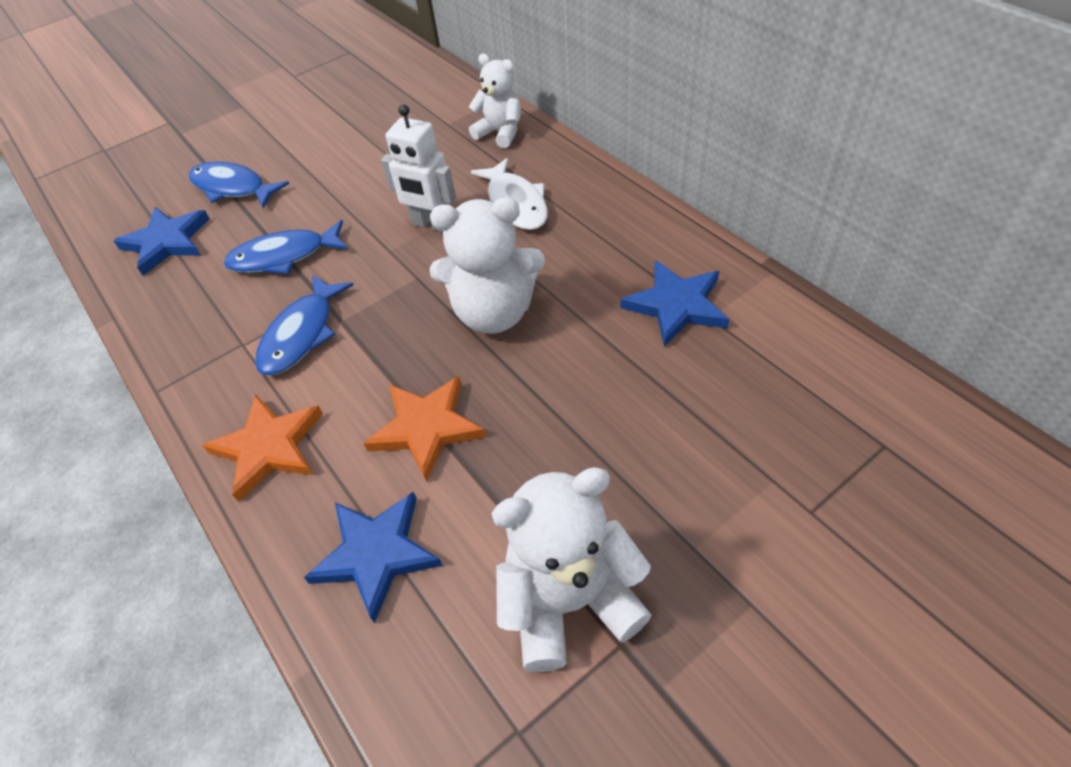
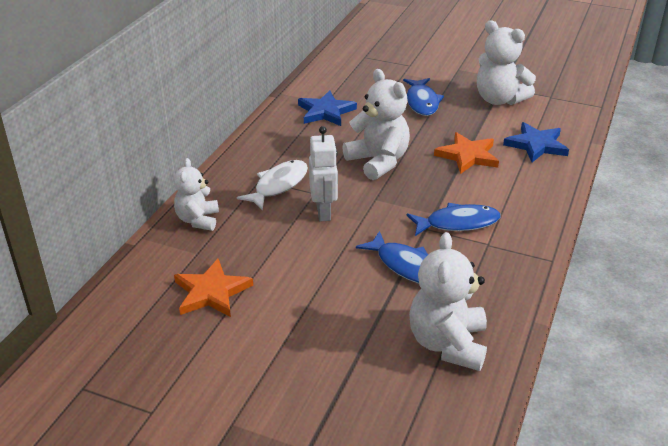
camera: 125 degrees left, 15 degrees down
(167, 242) = (447, 344): blue star -> white teddy bear
(233, 188) = (358, 344): blue fish -> blue fish (422, 102)
(269, 447) = (531, 198): orange star -> orange star (211, 292)

